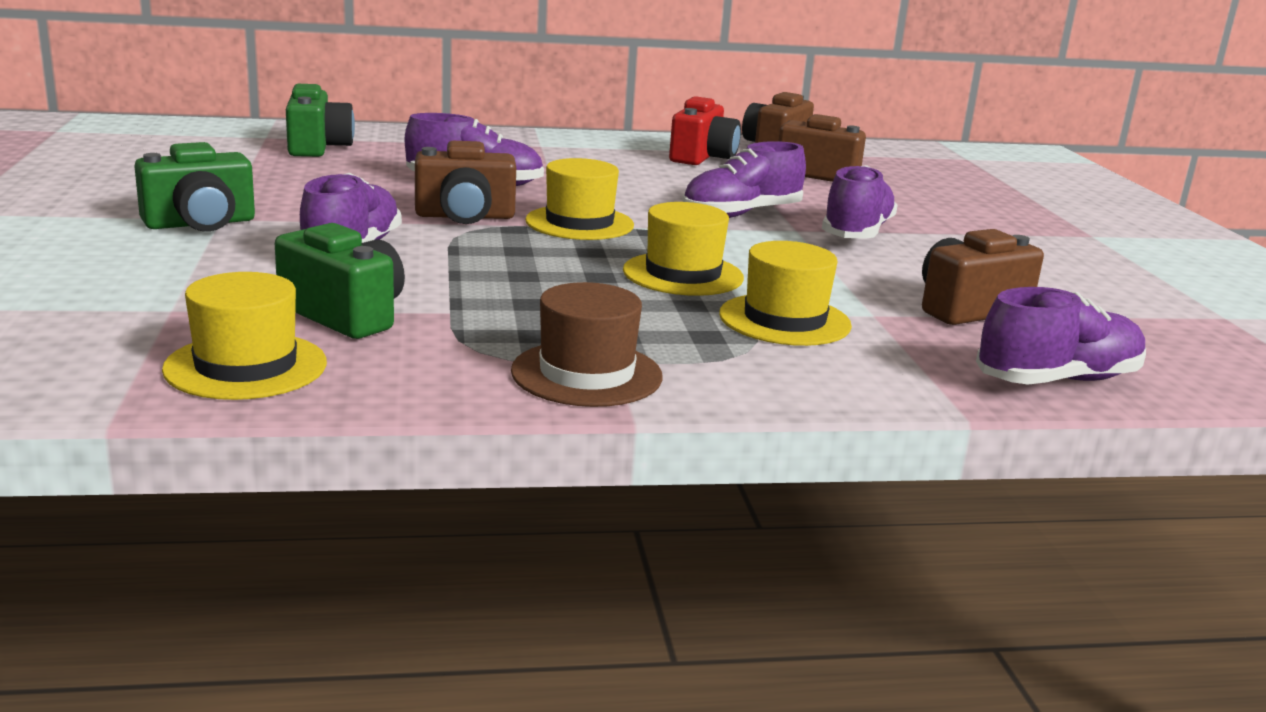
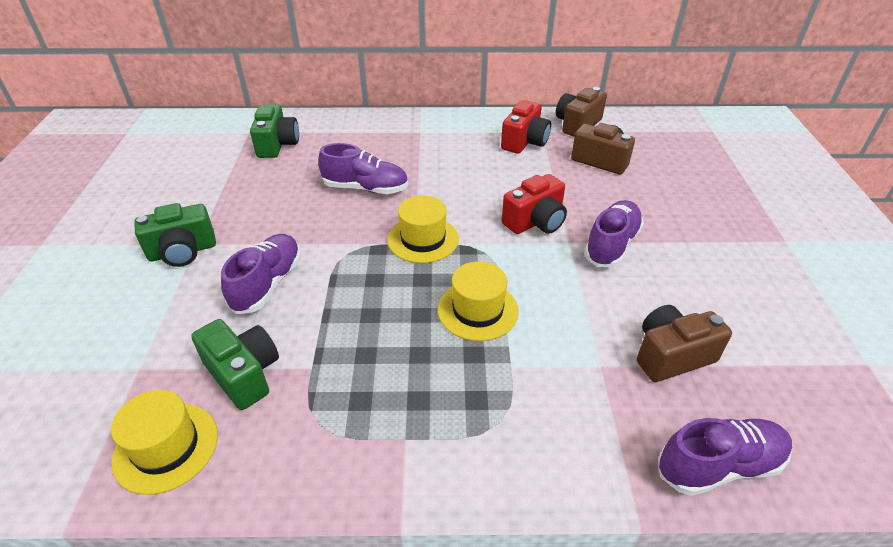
camera: 10 degrees right, 20 degrees up
(465, 216) = (350, 234): brown camera -> none
(587, 374) = (382, 457): brown hat -> none
(741, 214) = (535, 222): purple shoe -> red camera
(784, 320) = (535, 375): yellow hat -> none

